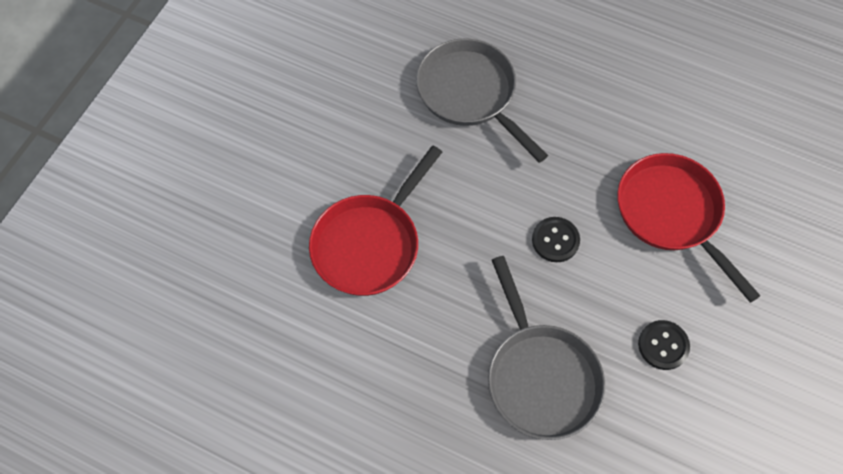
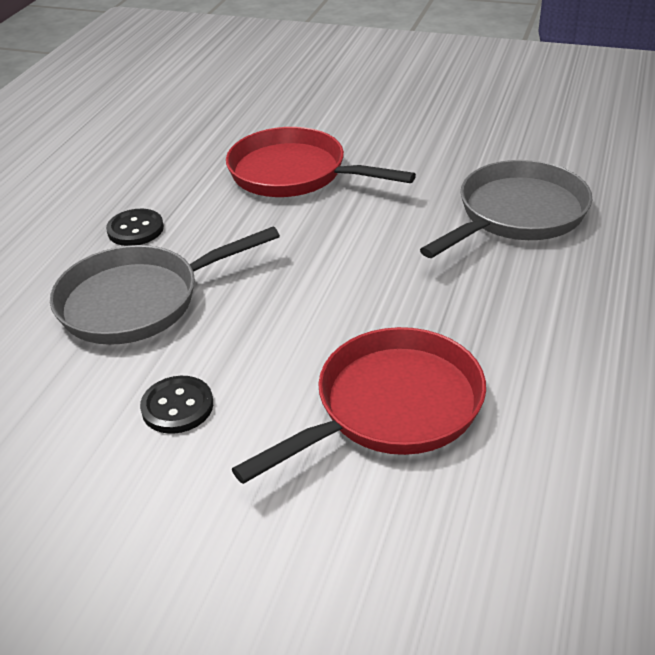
camera: 85 degrees right, 25 degrees down
(555, 240) = (323, 298): black button -> black button (135, 229)

